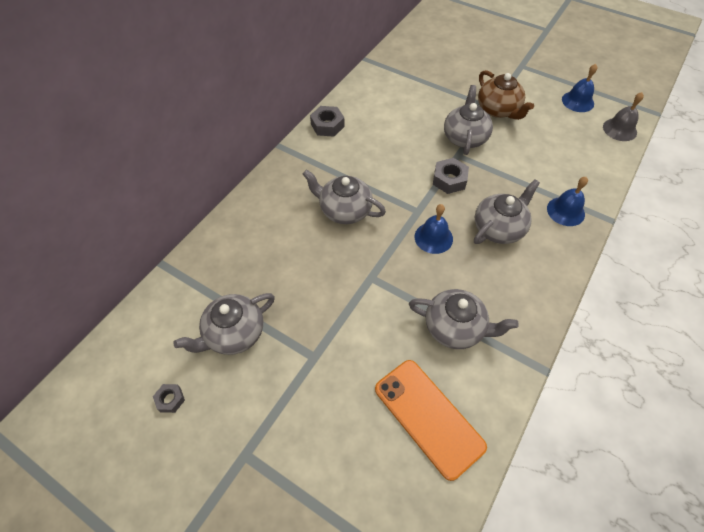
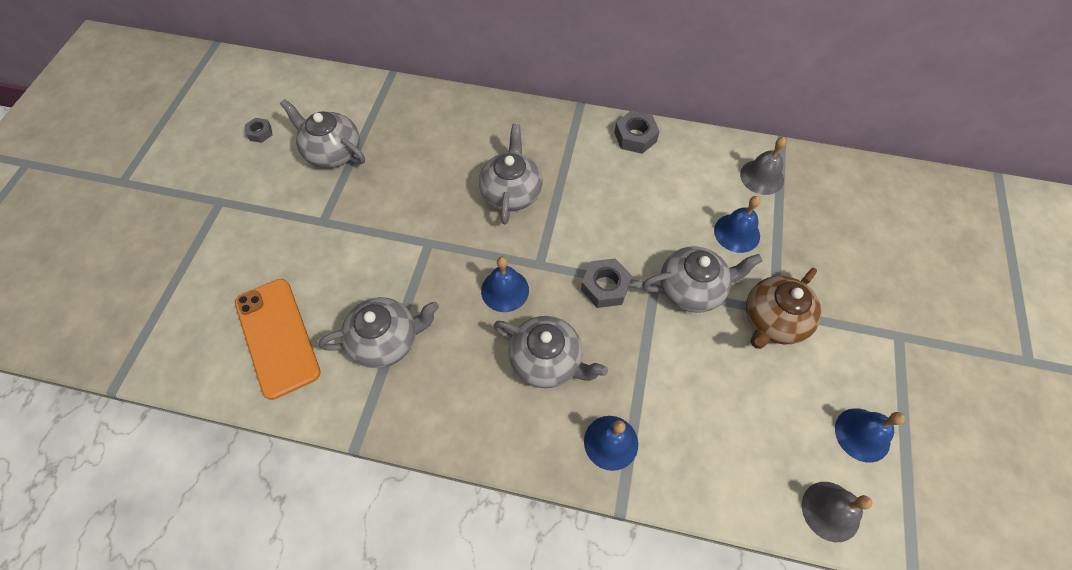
camera: 70 degrees right, 5 degrees up
(391, 78) = (762, 177): none -> grey bell
(428, 417) = (277, 337): orange phone -> orange phone turned 60 degrees counterclockwise
(430, 103) = (737, 233): none -> blue bell
(455, 328) = (387, 340): grey teapot -> grey teapot turned 105 degrees counterclockwise

